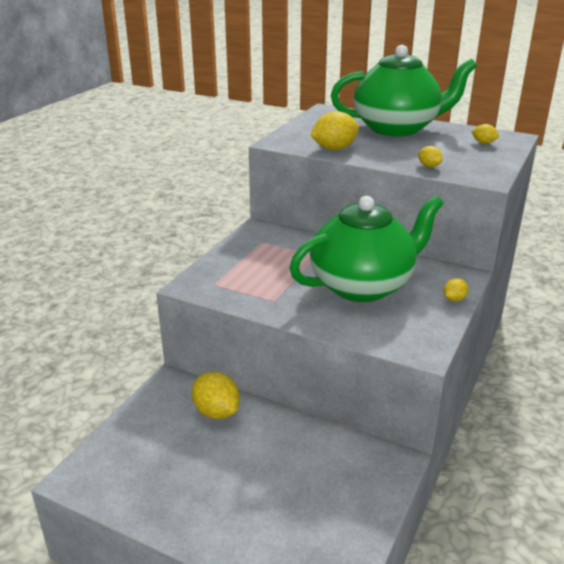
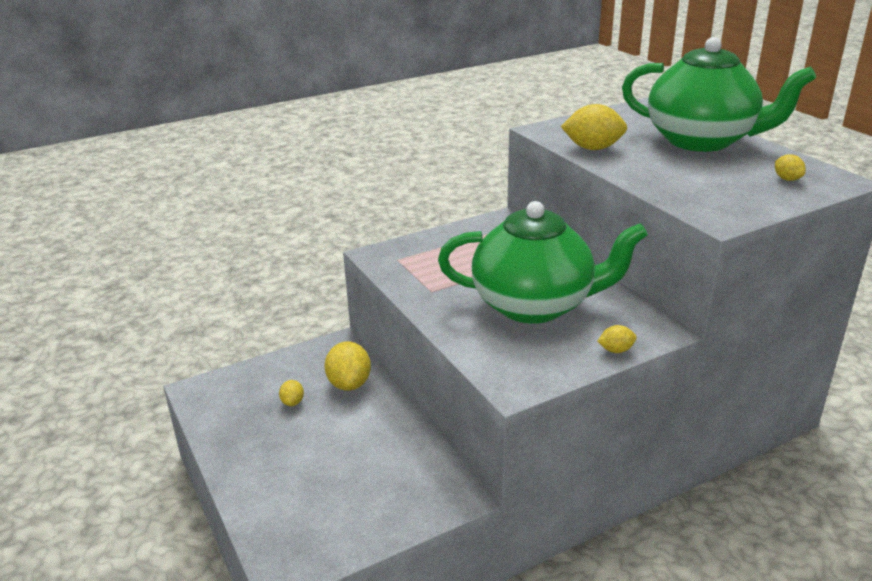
camera: 35 degrees right, 0 degrees up
(429, 166) = (671, 190): yellow lemon -> yellow lemon (292, 402)

